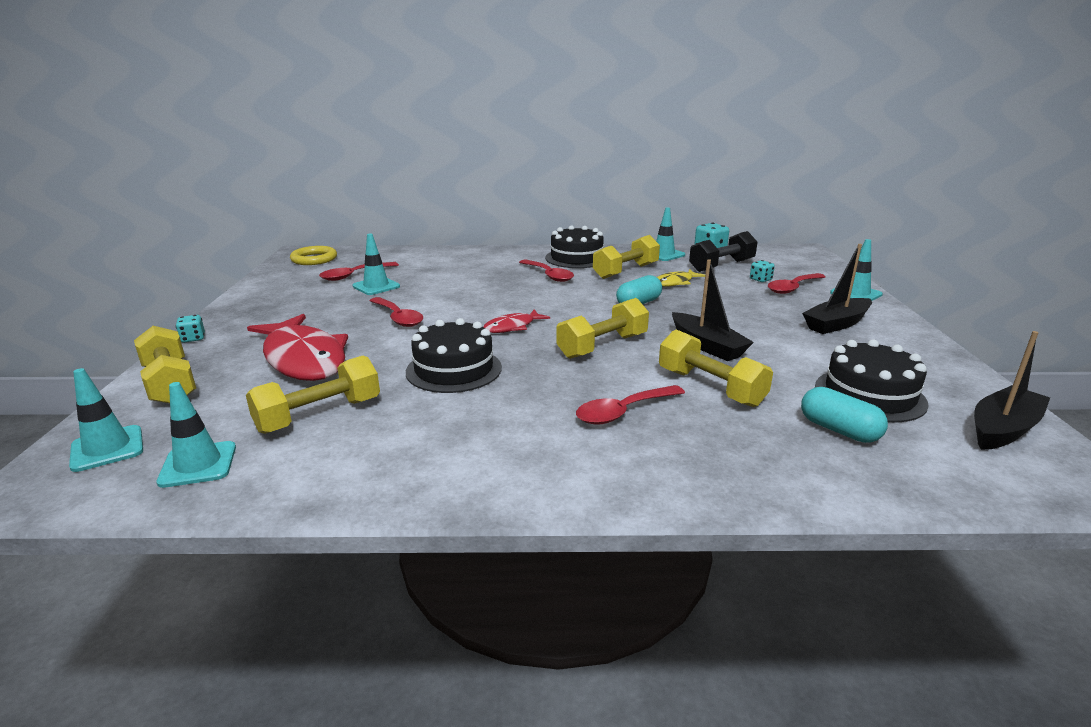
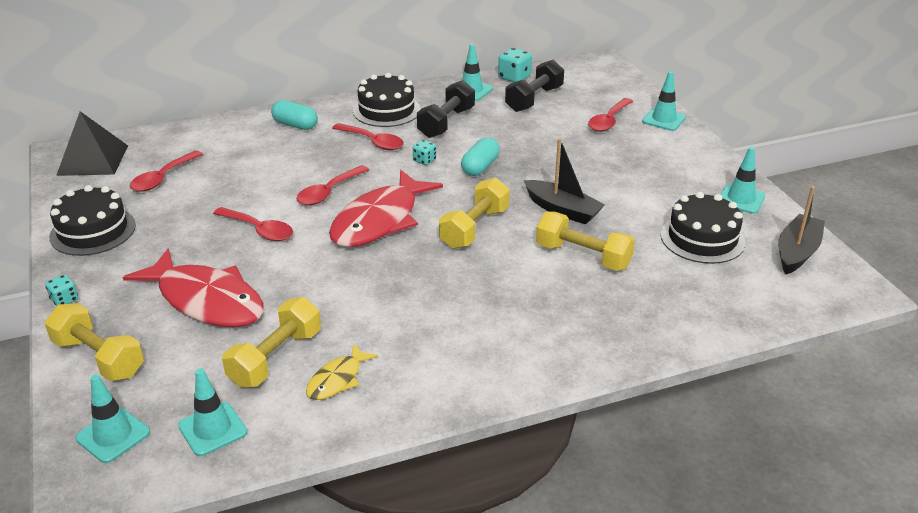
camera: 20 degrees left, 10 degrees up
(314, 259) = (92, 160): yellow ring -> black pyramid
(376, 286) = (201, 190): turquoise traffic cone -> turquoise traffic cone (740, 199)
(454, 369) = (359, 283): black cake -> black cake (93, 231)
(512, 327) = (379, 220): red fish -> red fish, size x2.06
(623, 412) = (527, 296): red spoon -> red spoon (328, 192)
(625, 271) = (446, 123): yellow dumbbell -> black dumbbell
(675, 283) = (501, 132): yellow fish -> yellow fish (337, 379)
(760, 279) = (576, 114): turquoise dice -> turquoise dice (424, 160)
(836, 324) = (658, 162): black boat -> none
(839, 430) = (689, 278): turquoise capsule -> turquoise capsule (295, 125)

